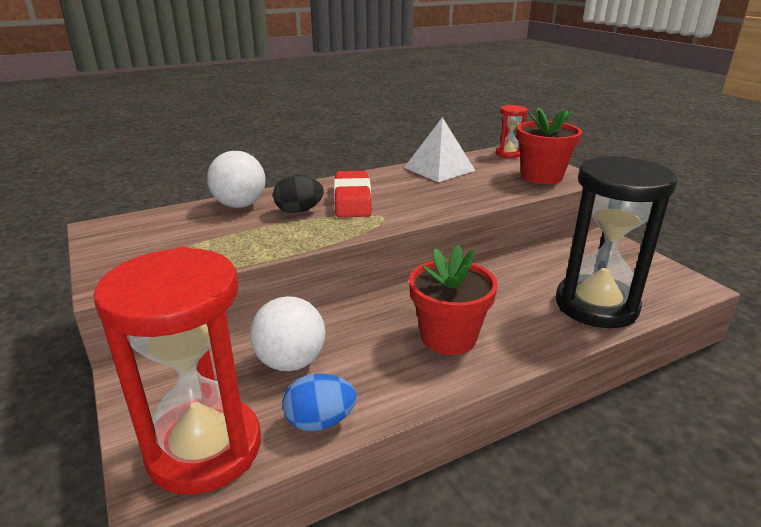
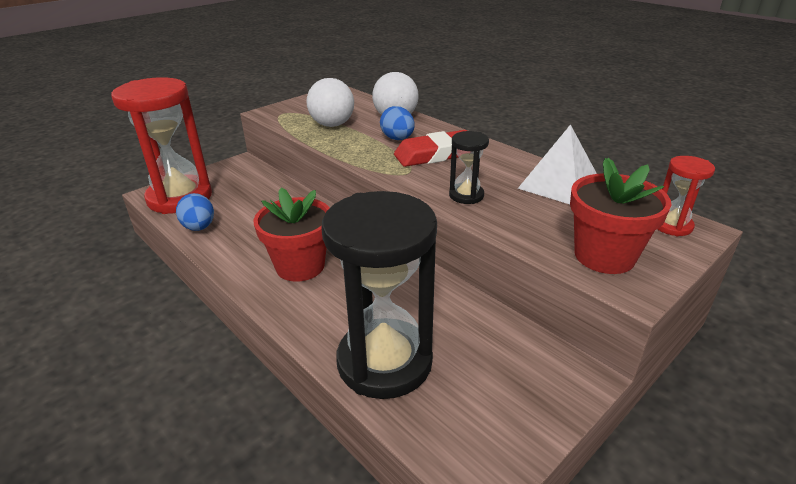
camera: 75 degrees right, 5 degrees up
(291, 362) = (258, 205): white ball -> white ball (332, 125)
(299, 211) = (397, 139): black egg -> blue egg
(441, 200) = (466, 195): none -> black hourglass

